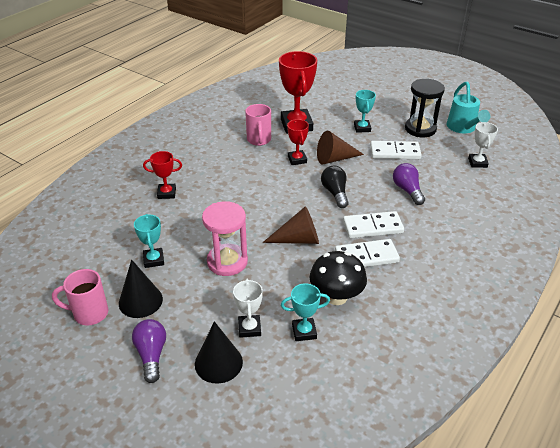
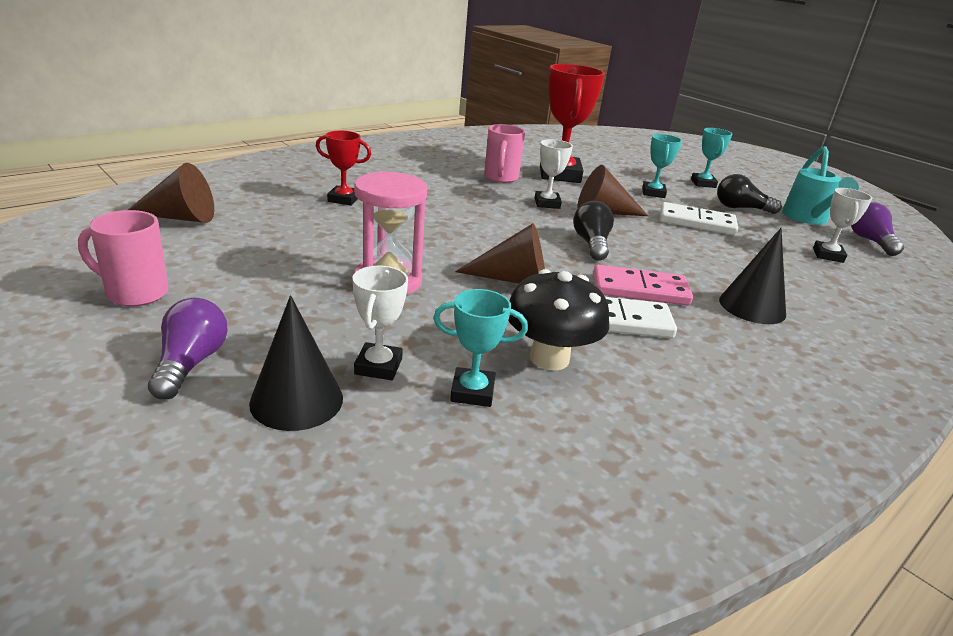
camera: 10 degrees right, 10 degrees down
(74, 241) = (180, 217): none -> brown cone
(140, 301) = (224, 296): black cone -> black cone (752, 307)
(154, 260) = (278, 257): turquoise trophy -> turquoise trophy (703, 183)
(297, 159) = (547, 203): red trophy -> white trophy
(372, 227) = (640, 290): white domino -> pink domino
(407, 190) = (708, 262): purple light bulb -> purple light bulb (870, 241)
(420, 129) = (740, 208): black hourglass -> black light bulb

